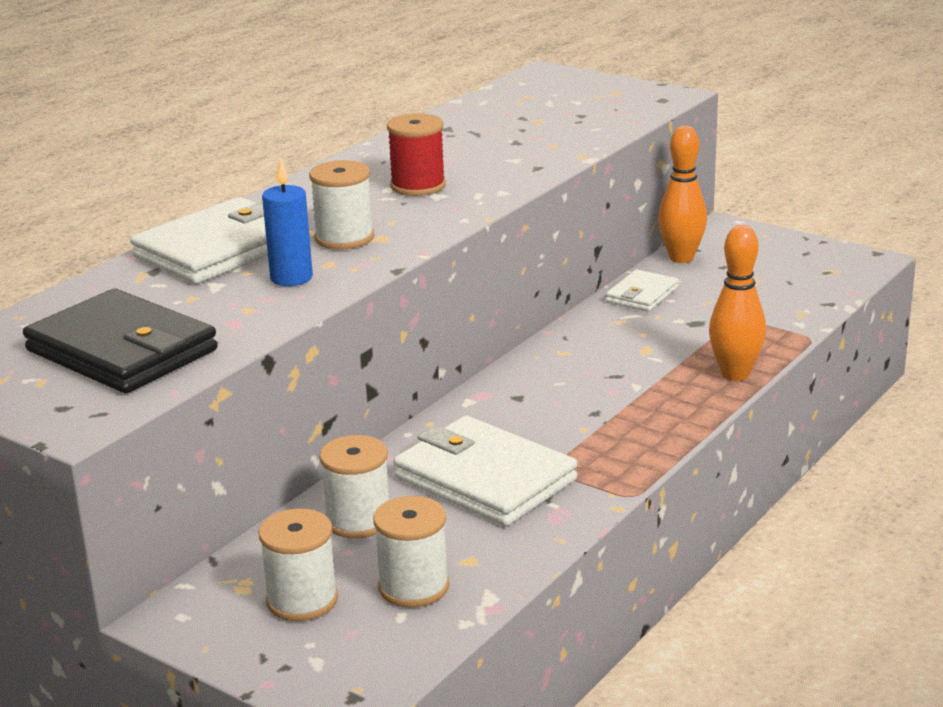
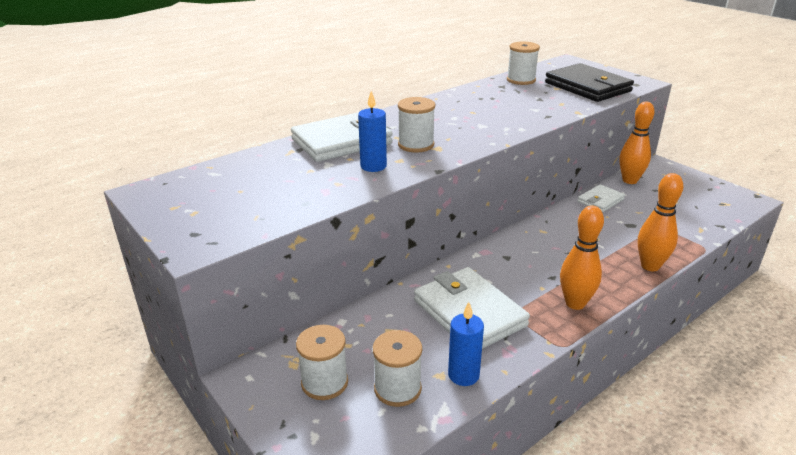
camera: 15 degrees right, 5 degrees up
(122, 350) = (251, 199): black wallet -> black wallet (587, 87)
(358, 520) = (381, 328): white spool -> white spool (521, 80)
(418, 186) = (472, 118): red spool -> none
(503, 554) = (463, 375): none -> blue candle
(637, 440) = (575, 303): none -> orange bowling pin

